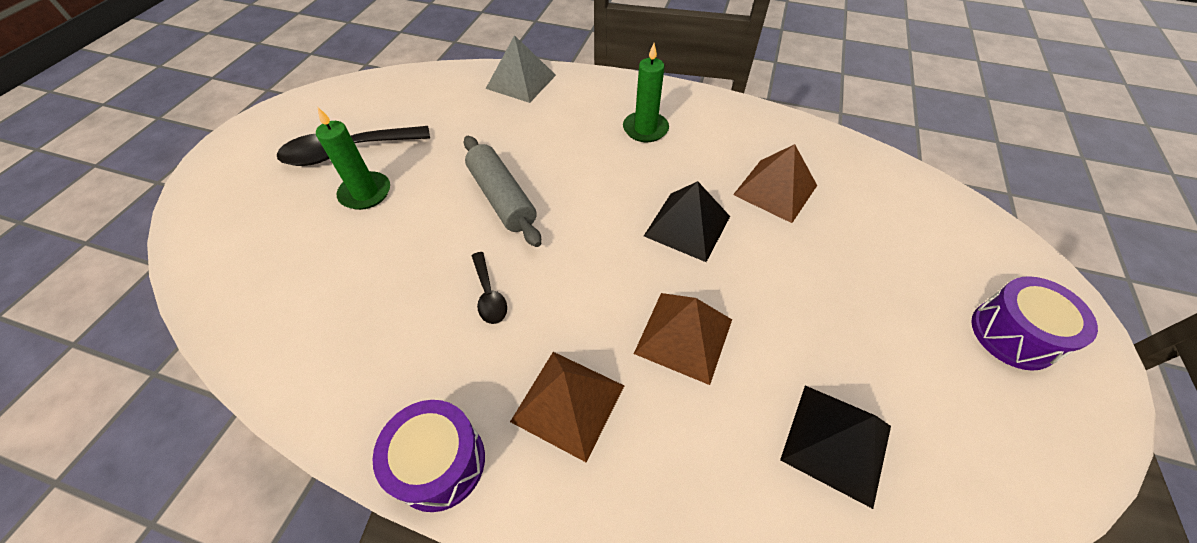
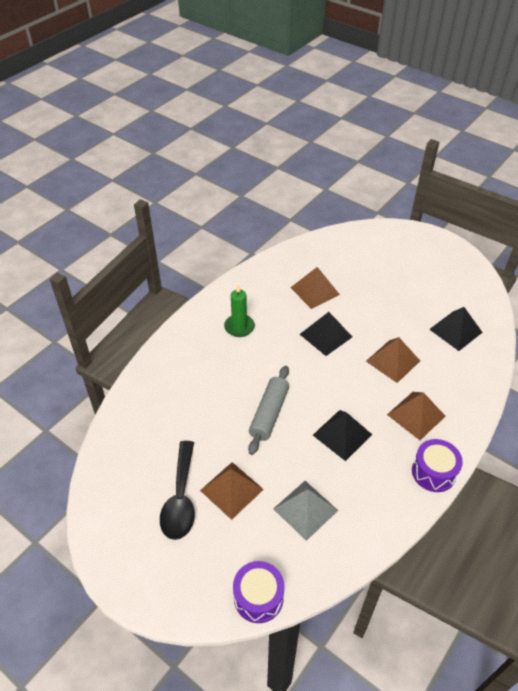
camera: 70 degrees left, 5 degrees down
(365, 193) = (231, 490): green candle -> brown pyramid
(489, 294) = (342, 434): black spoon -> black pyramid
(502, 198) = (269, 414): grey rolling pin -> grey rolling pin turned 60 degrees counterclockwise
(521, 81) = (152, 378): grey pyramid -> grey pyramid (305, 509)
(1013, 334) = (423, 255): purple drum -> purple drum (258, 597)

